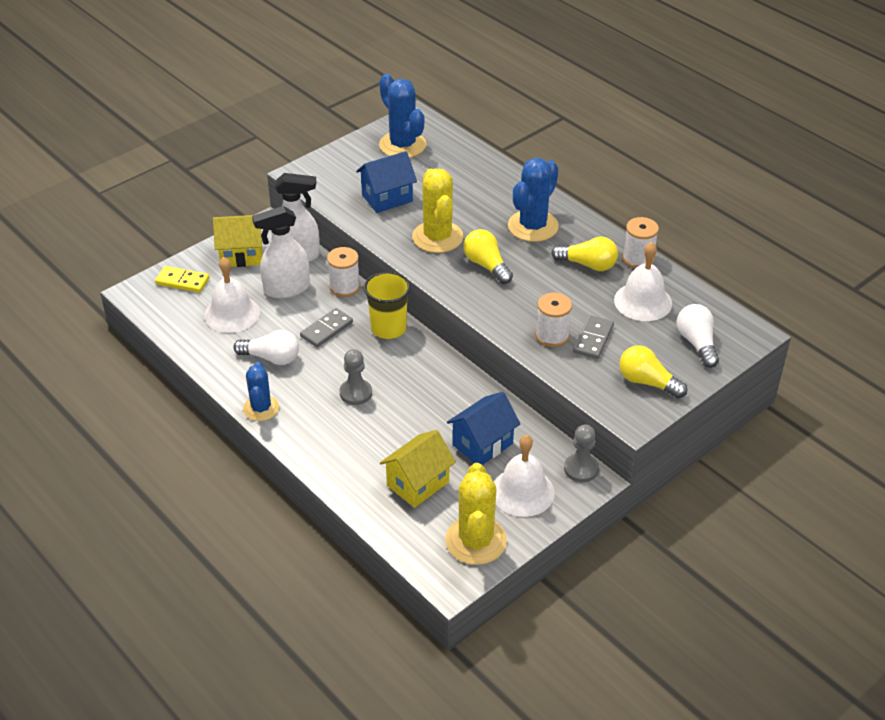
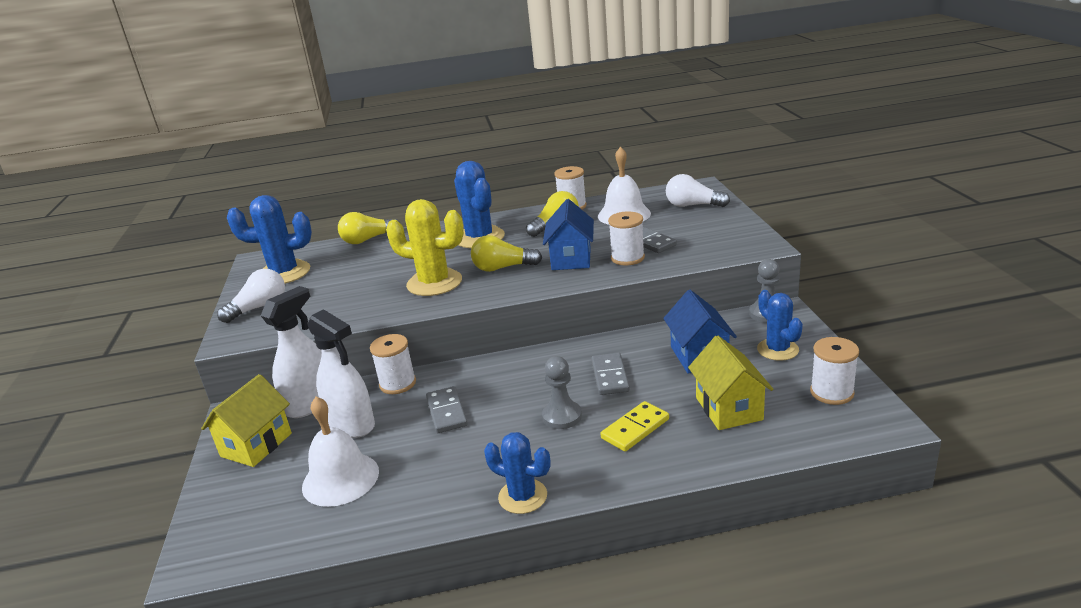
camera: 55 degrees left, 15 degrees down
(182, 281) = (233, 508): yellow domino -> yellow domino (635, 429)
(271, 358) = (448, 465): white light bulb -> white light bulb (259, 308)
(286, 289) = (351, 424): white spray bottle -> white spray bottle turned 60 degrees counterclockwise
(387, 198) = (343, 297): blue house -> blue house (571, 259)
(388, 328) = (488, 371): yellow cup -> none
(422, 400) = (610, 376): none -> grey domino
(476, 541) = (832, 392): yellow cactus -> white spool
(522, 491) = (777, 349): white bell -> blue cactus
(647, 382) = (722, 232): yellow light bulb -> yellow light bulb (368, 240)

